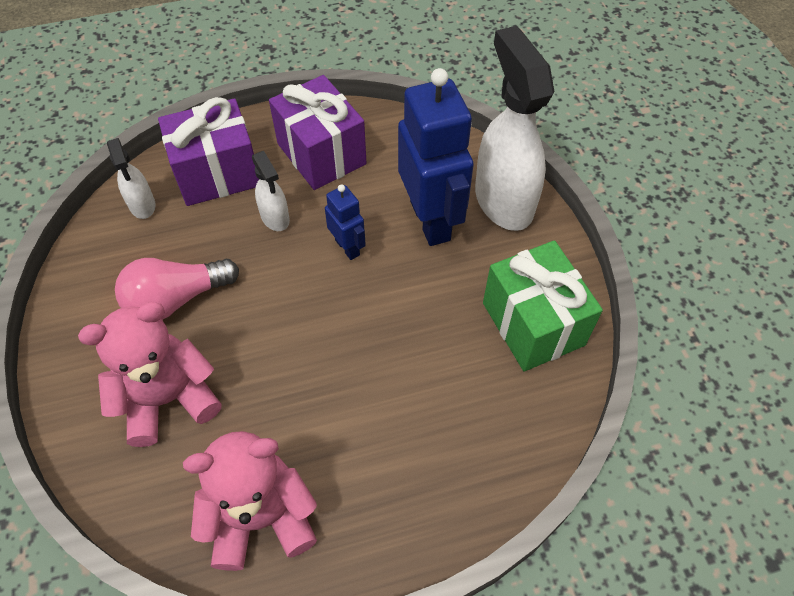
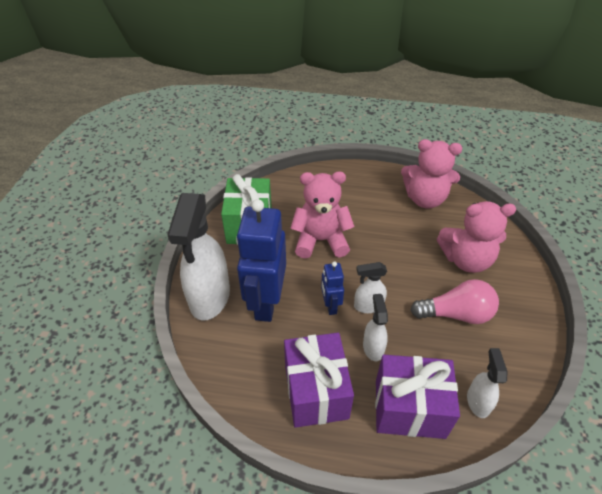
camera: 155 degrees left, 10 degrees down
(298, 265) = (368, 306): none -> white spray bottle
(409, 341) = (320, 240): none -> pink teddy bear

